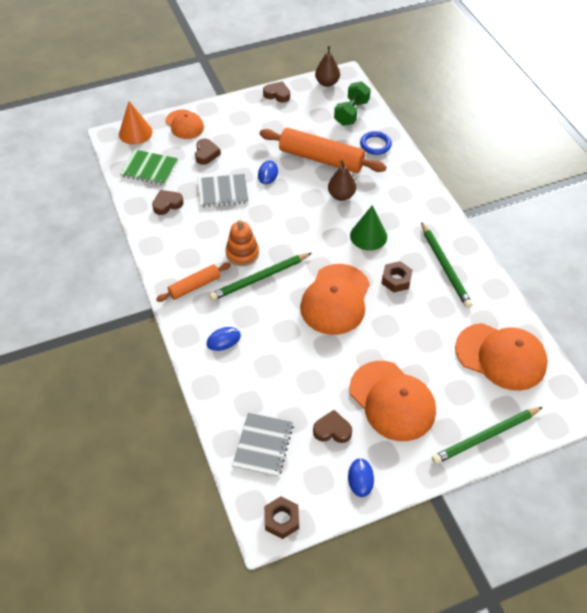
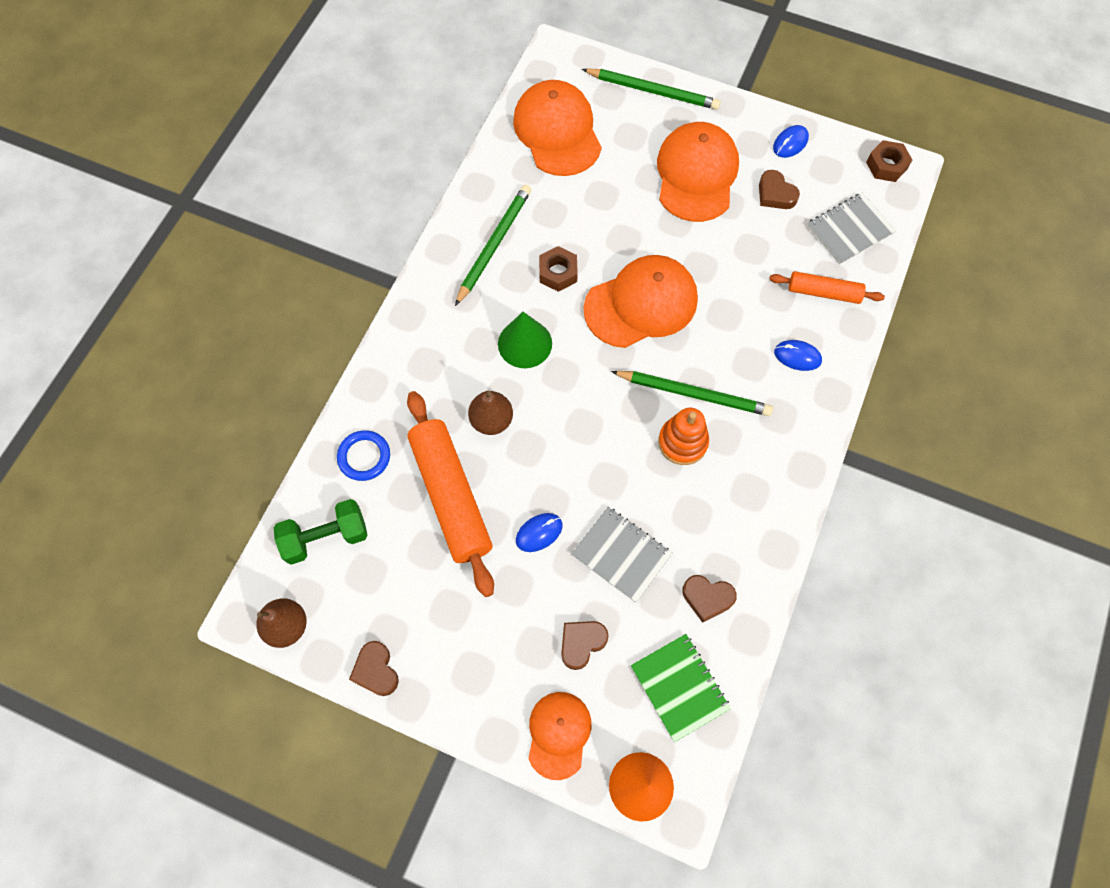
camera: 135 degrees left, 15 degrees up
(194, 286) = (774, 445): orange rolling pin -> orange rolling pin (824, 292)

